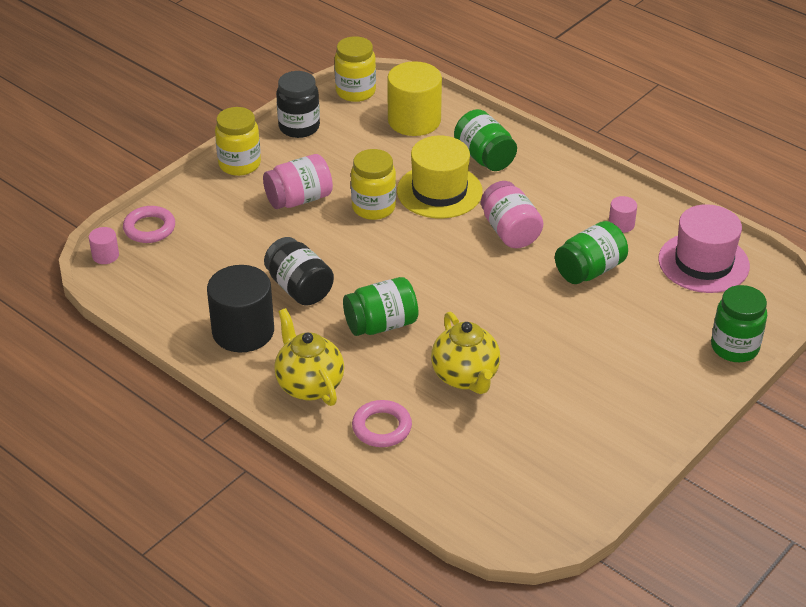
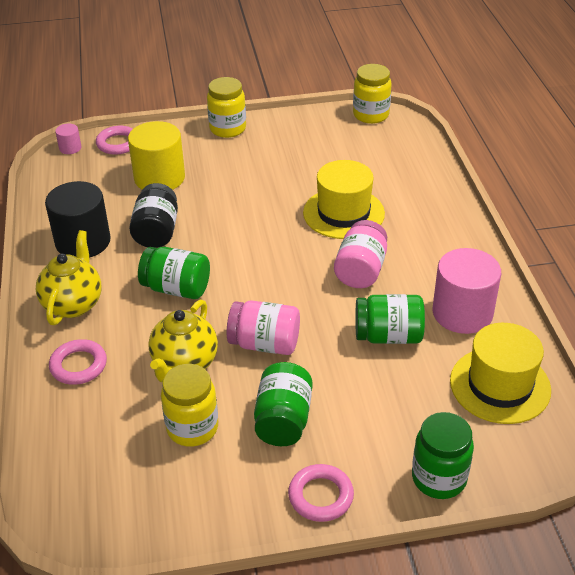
camera: 40 degrees right, 0 degrees up
(299, 127) = (299, 122): black jar -> none
(299, 199) = (236, 170): pink jar -> pink jar (265, 344)
(373, 207) = (280, 201): yellow jar -> yellow jar (192, 428)
(414, 121) = (389, 153): yellow cylinder -> yellow cylinder (159, 178)
(484, 157) = (411, 204): green jar -> green jar (283, 420)
(621, 224) = (462, 313): pink cylinder -> pink cylinder, size x2.20
(675, 405) = (320, 496): none -> pink ring
(703, 263) = (500, 385): pink hat -> yellow hat

